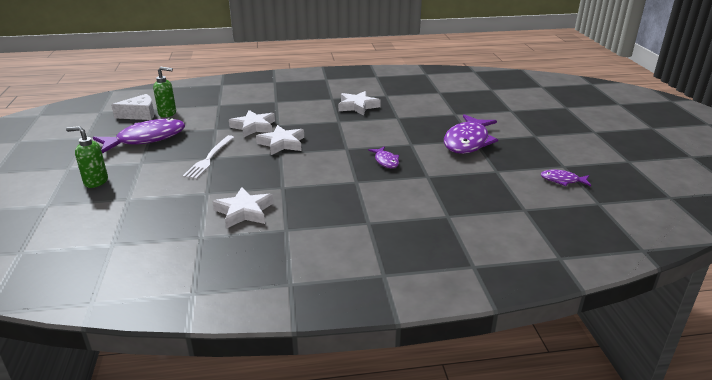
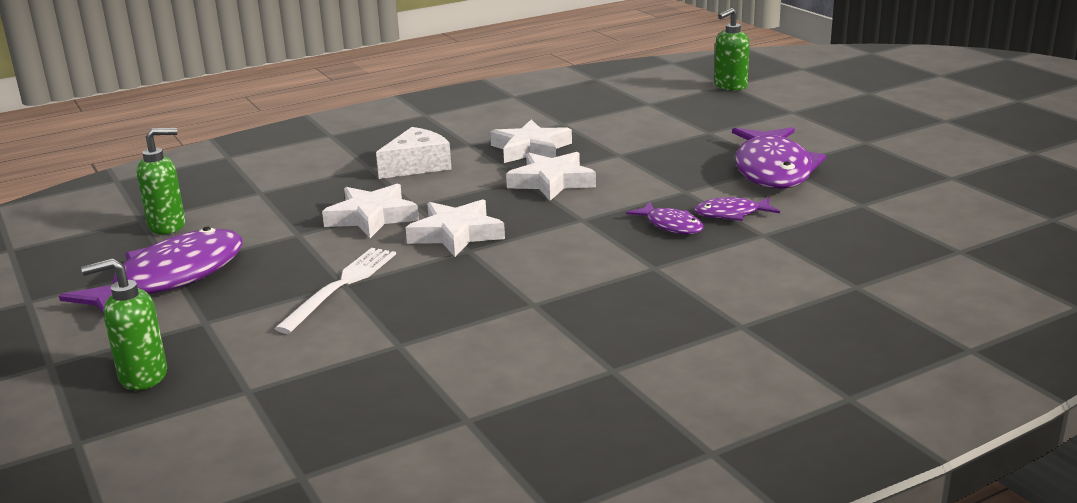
camera: 20 degrees left, 5 degrees down
(140, 114) = (108, 239): white cheese -> white cheese (417, 166)
(209, 158) = (341, 286): white fork -> white fork turned 150 degrees counterclockwise
(244, 212) = (505, 359): white star -> white star (551, 182)
(491, 90) = (730, 86): none -> green soap dispenser
(562, 180) = (971, 198): purple fish -> purple fish (731, 214)

